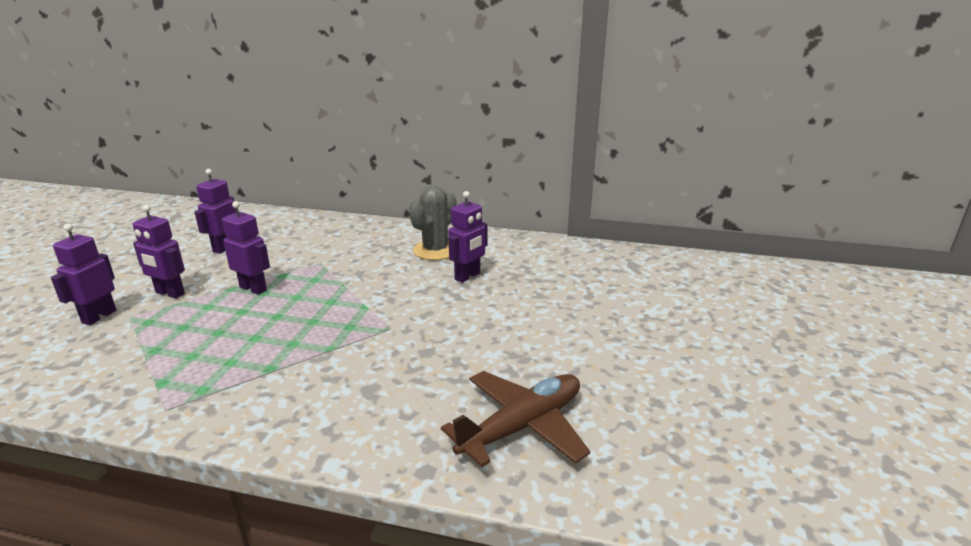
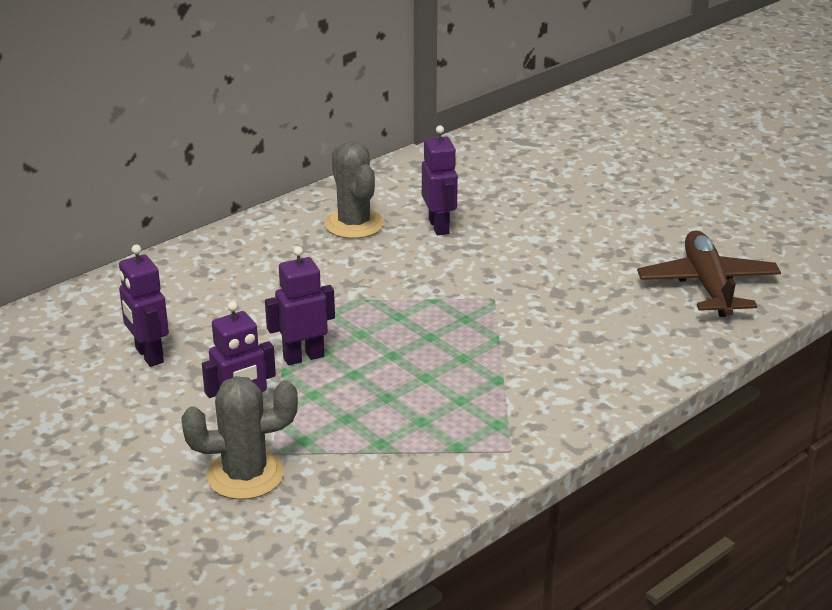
camera: 55 degrees left, 5 degrees up
(99, 316) = (245, 475): purple robot -> grey cactus

